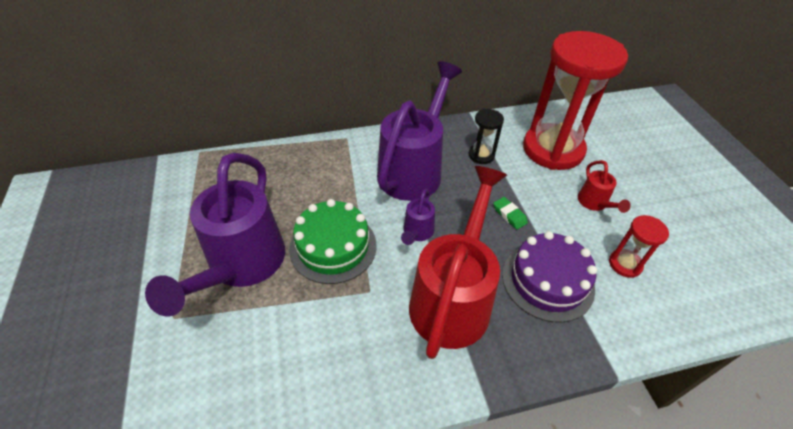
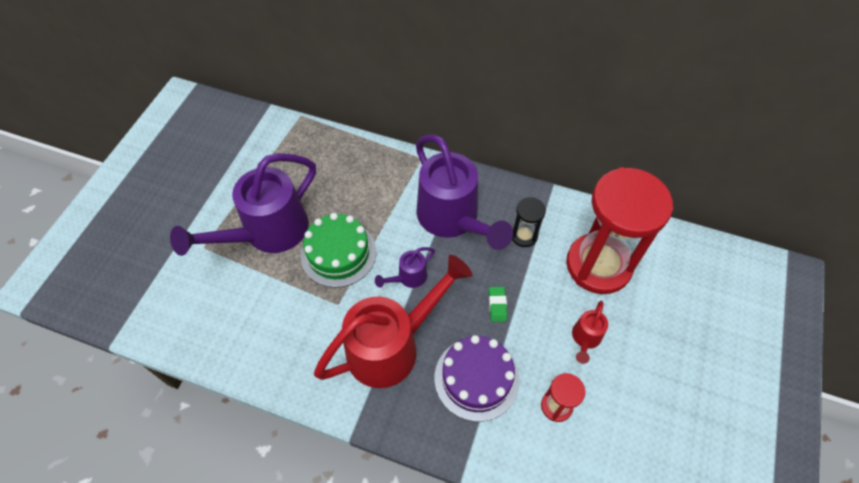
camera: 35 degrees right, 10 degrees up
(413, 170) = (452, 219): purple watering can -> purple watering can turned 90 degrees clockwise

